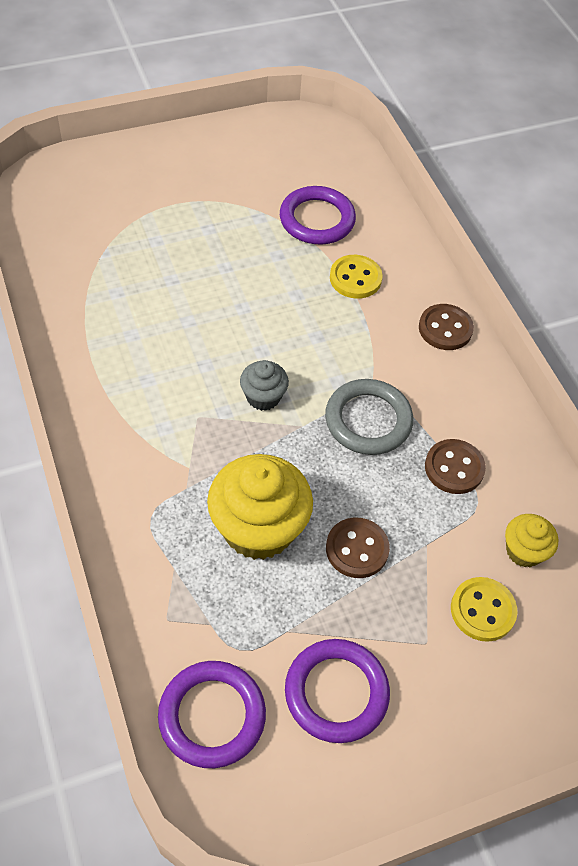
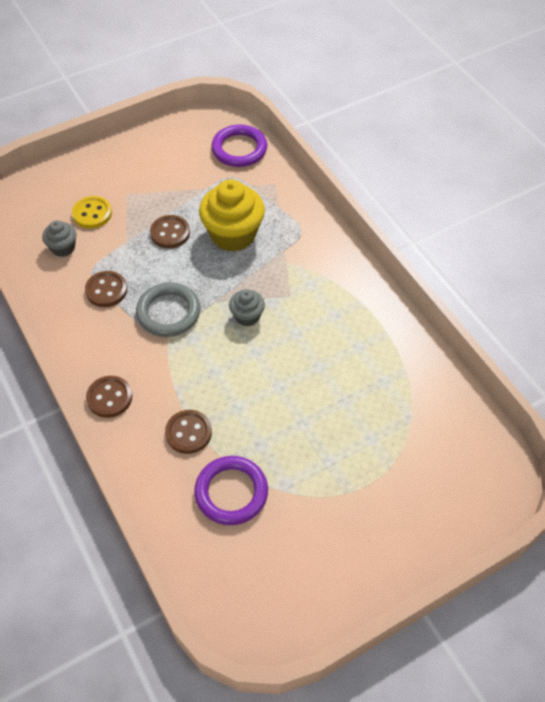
camera: 175 degrees right, 0 degrees up
(336, 692) = (175, 166): purple ring -> none
(355, 278) = (188, 433): yellow button -> brown button
(524, 551) = (63, 248): yellow cupcake -> grey cupcake

